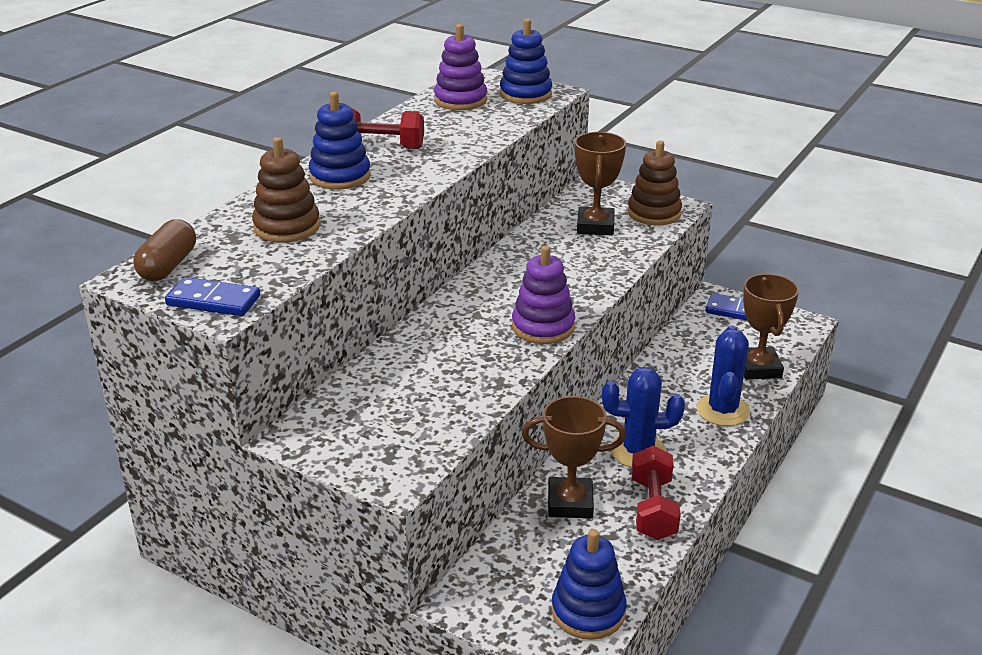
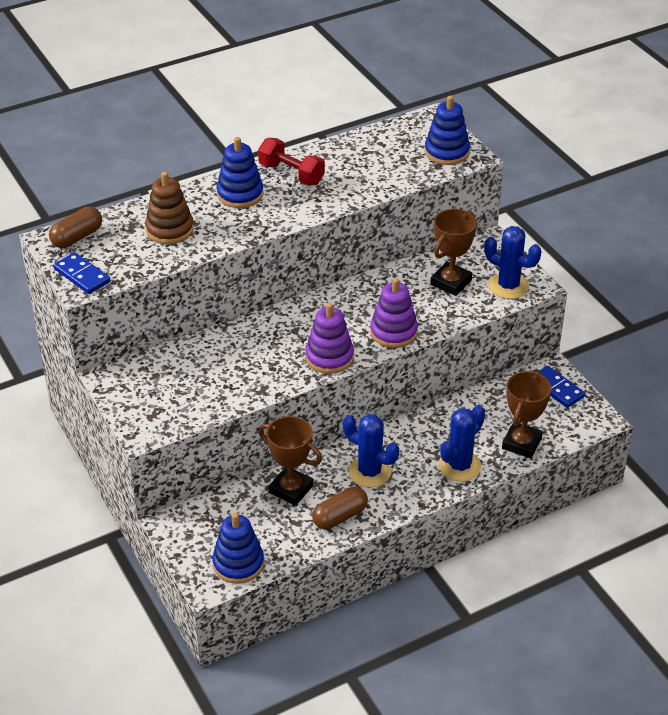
camera: 30 degrees right, 10 degrees up
(460, 100) = (391, 143): purple stacking toy -> purple stacking toy (393, 332)
(653, 509) = (340, 516): red dumbbell -> brown capsule
(654, 213) = (508, 286): brown stacking toy -> blue cactus

